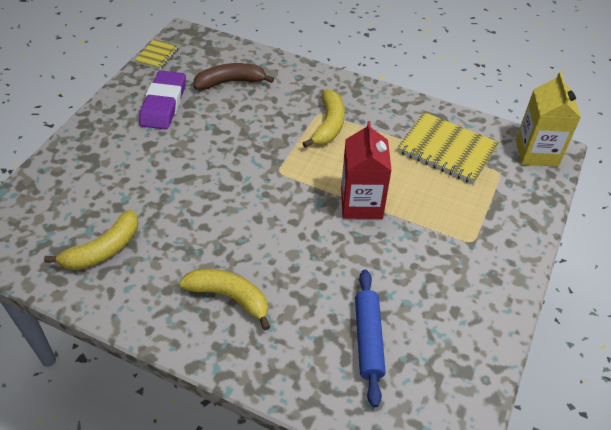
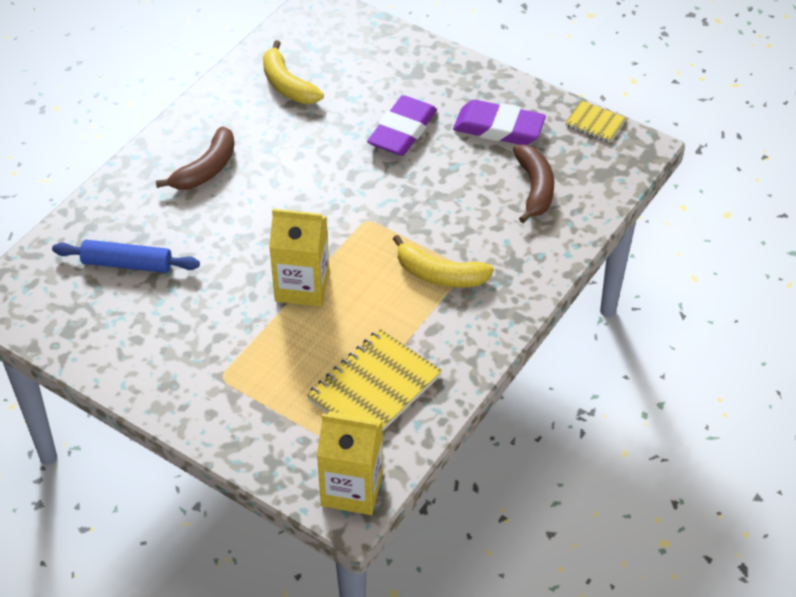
camera: 100 degrees right, 0 degrees up
(169, 160) = (402, 131): none -> purple eraser
(230, 297) = (206, 169): yellow banana -> brown banana
(361, 203) = (302, 286): red carton -> yellow carton

